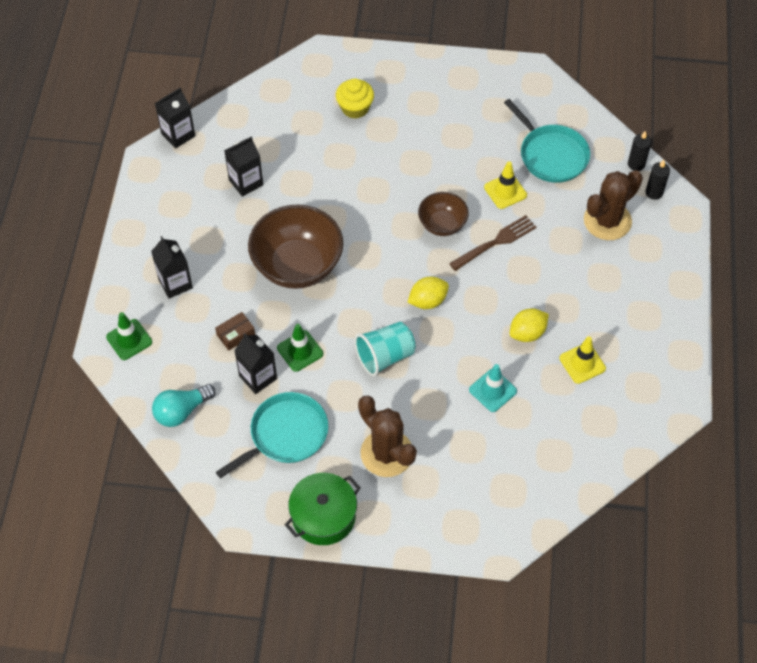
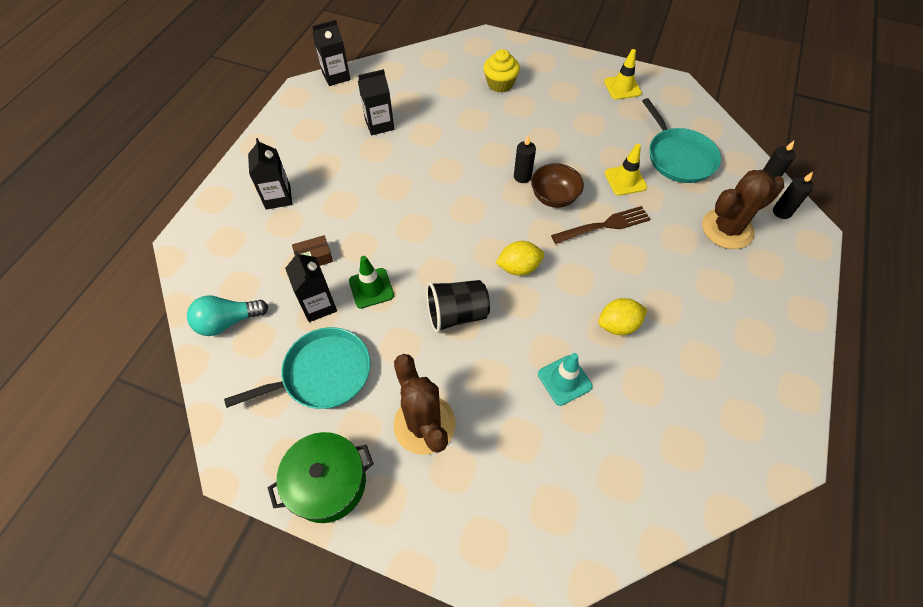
camera: 15 degrees right, 0 degrees up
(129, 339) = (211, 239): green traffic cone -> none
(297, 265) = (399, 206): brown bowl -> none
(385, 356) = (457, 314): turquoise cup -> black cup
(406, 209) = (522, 176): none -> black candle
(582, 363) = (674, 373): yellow traffic cone -> yellow traffic cone (622, 87)

